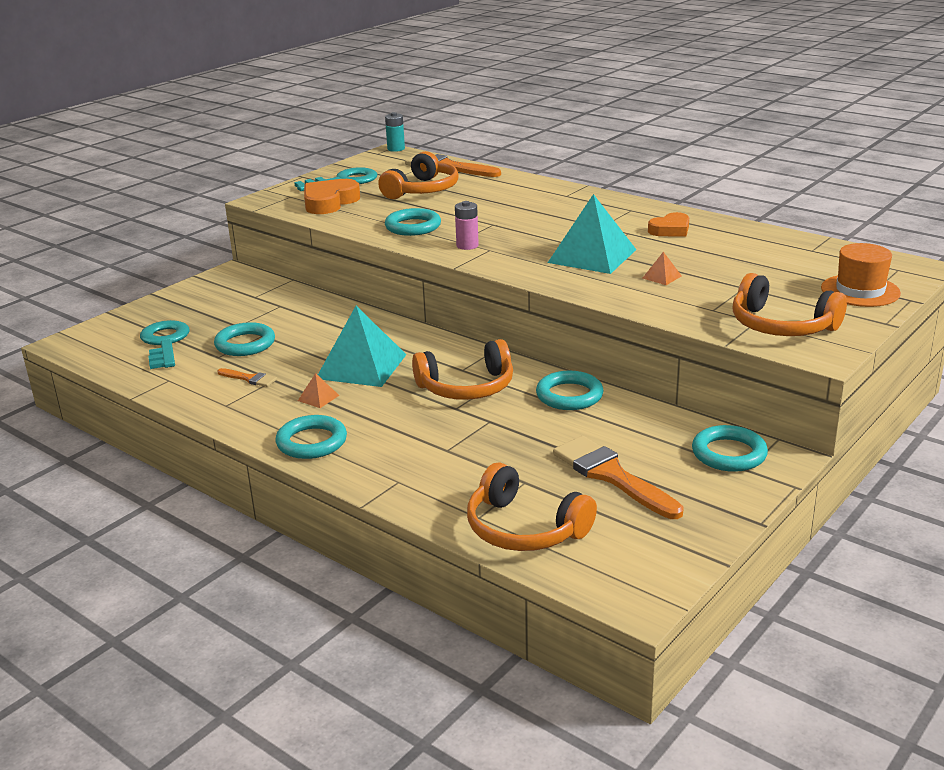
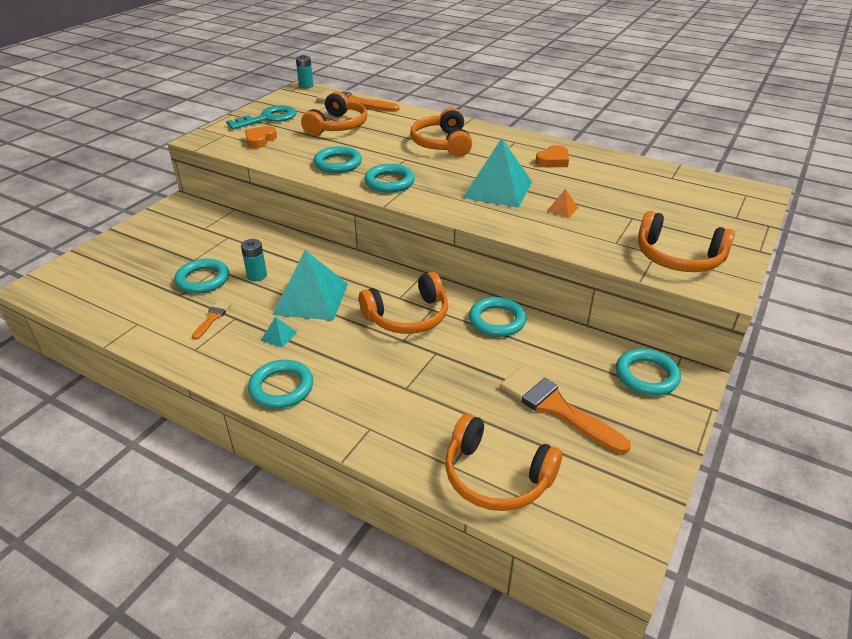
camera: 10 degrees left, 10 degrees up
(164, 343) = (128, 282): turquoise key -> none
(249, 379) = (212, 318): orange brush -> orange brush turned 90 degrees counterclockwise
(305, 343) = (257, 276): none -> turquoise battery
(318, 398) = (278, 336): orange pyramid -> turquoise pyramid
(329, 202) = (260, 140): orange heart -> orange heart, size x0.65
(467, 246) = (389, 182): pink battery -> turquoise ring
(541, 210) = (442, 144): none -> orange headphones
(860, 291) = (726, 218): orange hat -> none

